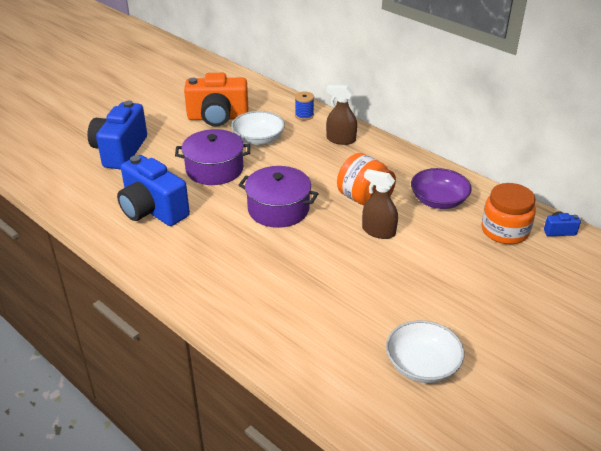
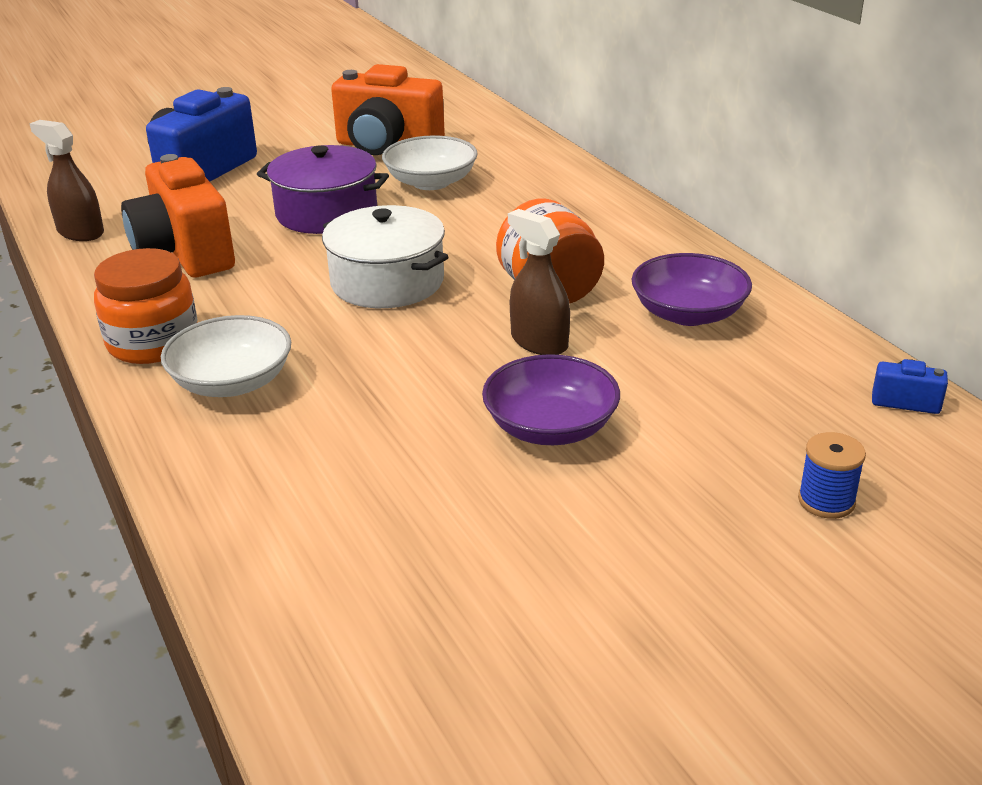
camera: 20 degrees right, 5 degrees down
(152, 210) = (184, 253): blue camera -> orange camera
(278, 209) = (387, 282): purple pot -> white pot
(304, 115) = (533, 160): blue spool -> blue spool (826, 501)
(341, 139) = (572, 201): brown spray bottle -> brown spray bottle (80, 232)
(414, 279) = (550, 427): none -> purple bowl
(422, 365) = (463, 568): white bowl -> white bowl (232, 382)
(505, 231) = (789, 381): orange jar -> orange jar (153, 342)

